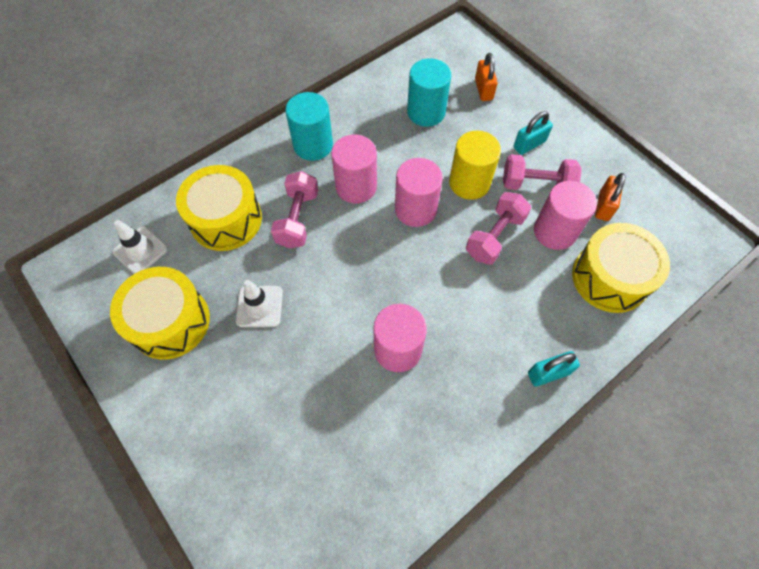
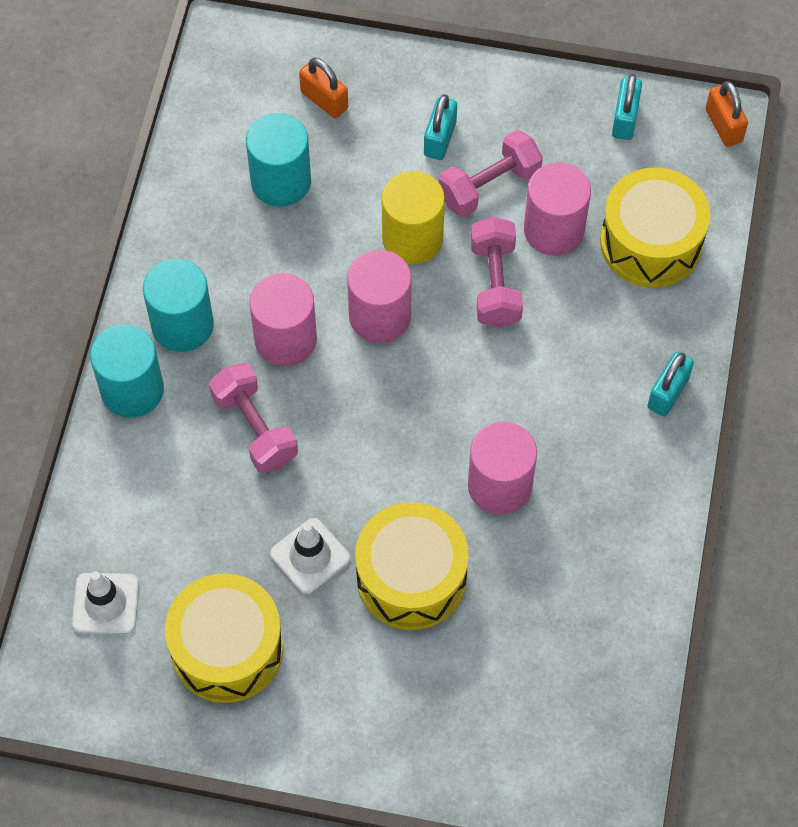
camera: 40 degrees left, 0 degrees up
(226, 219) = (170, 492): yellow drum -> yellow drum (411, 577)
(259, 158) = (132, 390): none -> turquoise cylinder
(604, 206) = (582, 160): orange padlock -> orange padlock (724, 126)
(648, 201) = (625, 119): none -> turquoise padlock

